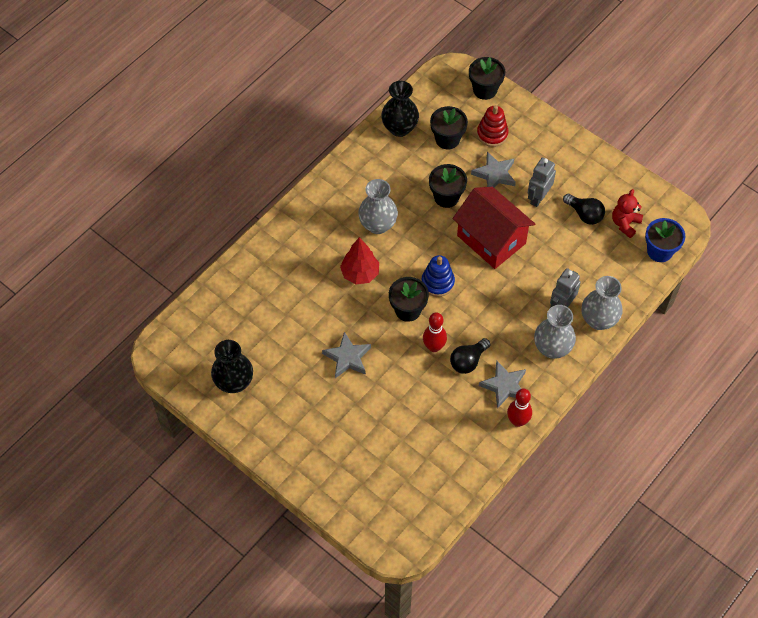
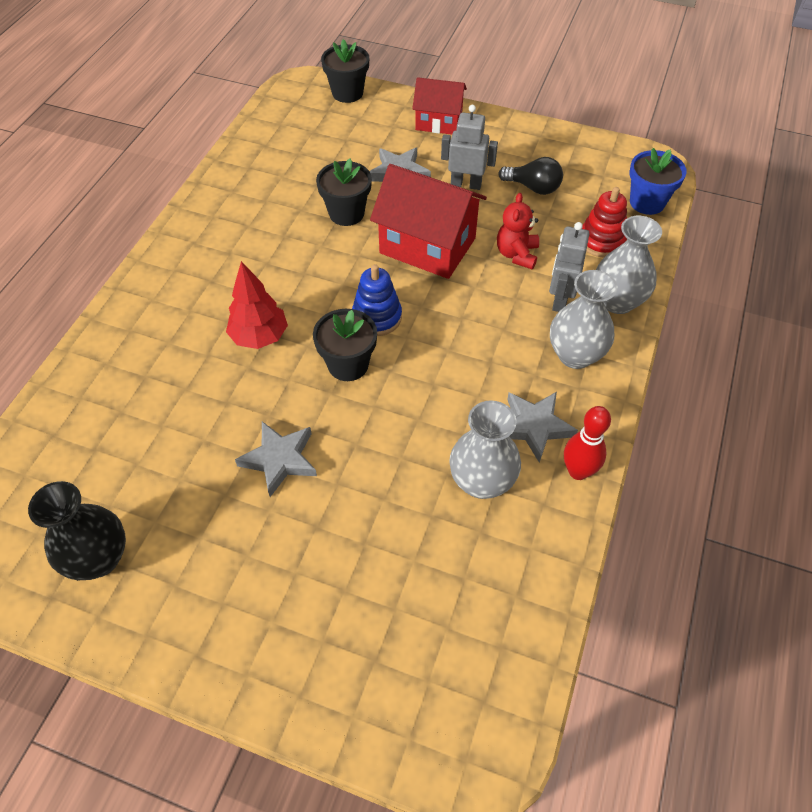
camera: 20 degrees left, 5 degrees down
(378, 225) = (264, 269): grey vase -> grey vase (481, 481)
(399, 128) = (254, 155): black vase -> none
(434, 347) = (407, 404): red bowling pin -> none
(447, 139) = (321, 152): black flower pot -> none
(468, 361) = (465, 408): black light bulb -> none
(492, 134) = (376, 133): red stacking toy -> red stacking toy (601, 241)
(538, 197) = (466, 184): grey robot -> grey robot turned 90 degrees clockwise
(541, 136) = (438, 122): none -> red house
(625, 223) = (588, 184): red teddy bear -> red teddy bear (516, 254)

